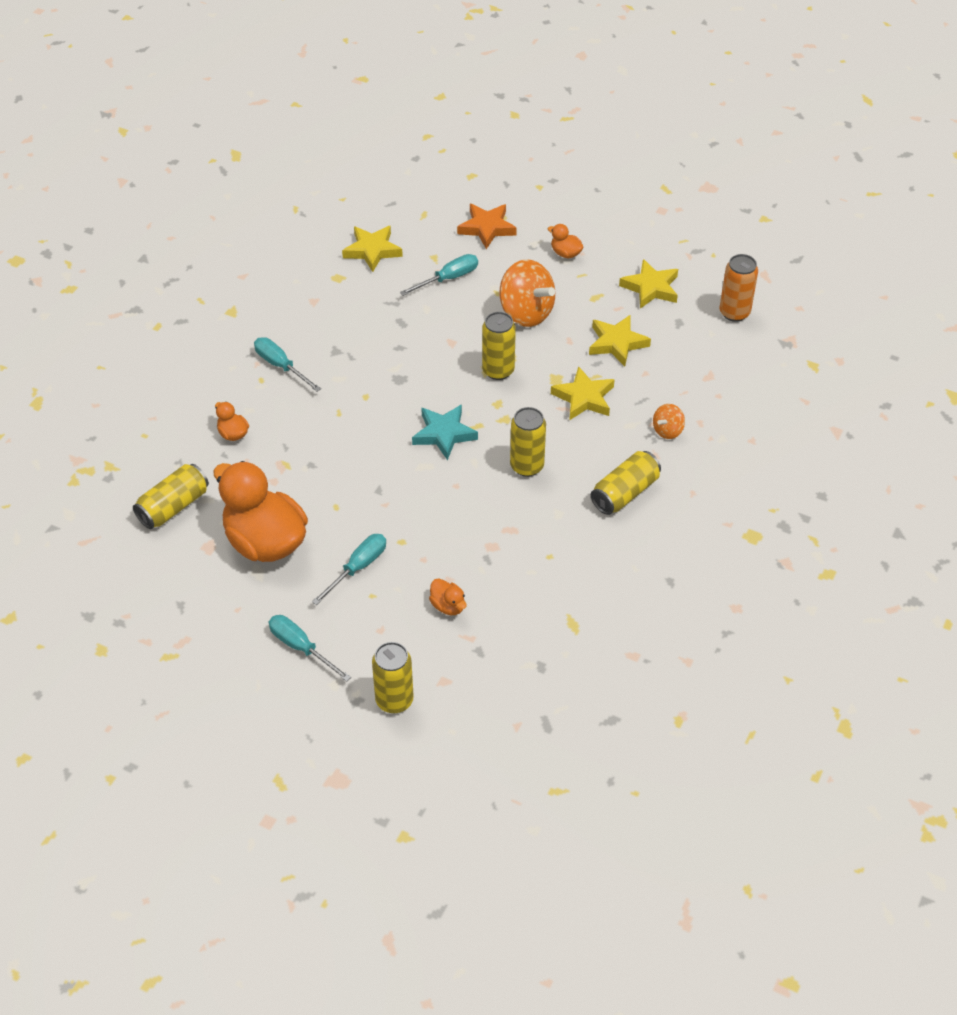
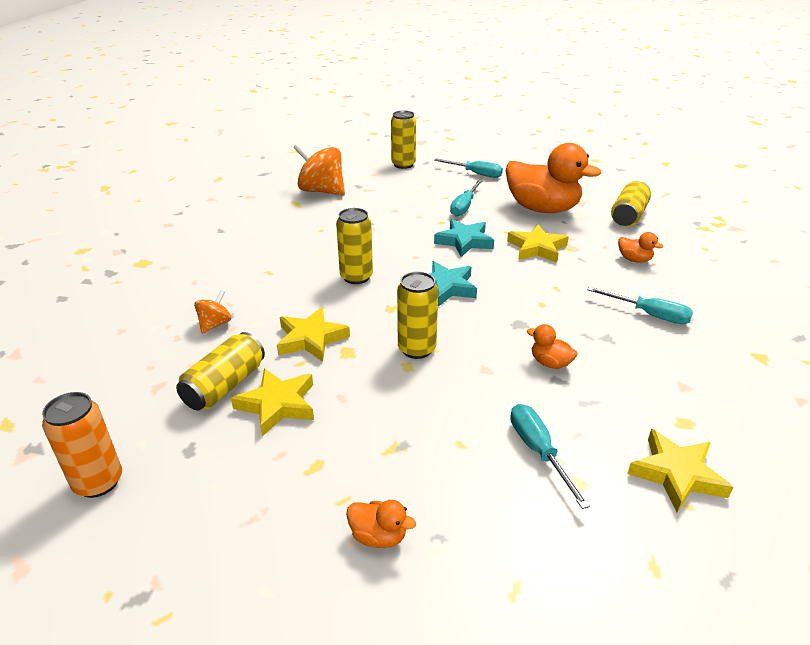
camera: 165 degrees right, 15 degrees down
(392, 499) = (464, 241): none -> turquoise star
(448, 278) = (538, 451): turquoise screwdriver -> turquoise screwdriver turned 120 degrees clockwise
(448, 606) = (388, 199): orange duck -> orange duck (550, 363)
(487, 228) = (531, 561): orange star -> none
(526, 313) = (408, 422): orange spinning top -> orange spinning top (321, 191)
(625, 493) = (260, 273): yellow can -> yellow can (225, 386)
(651, 288) = (229, 499): yellow star -> yellow star (537, 248)

